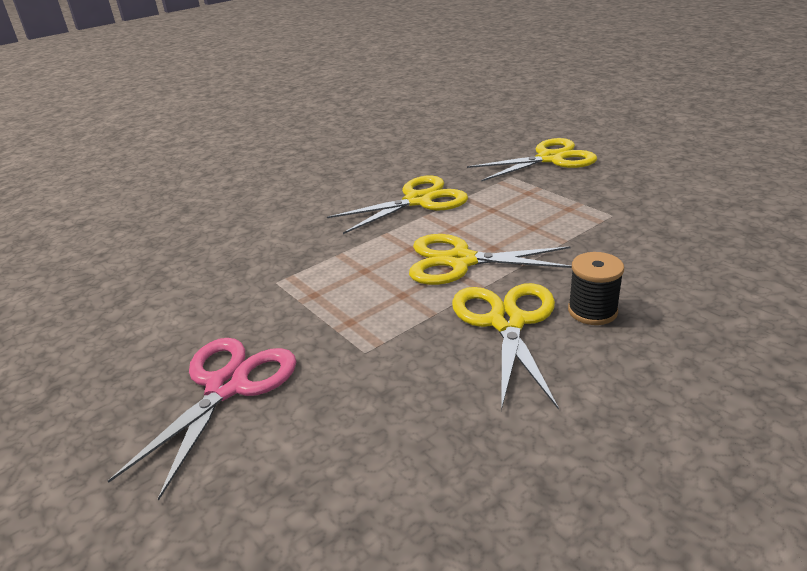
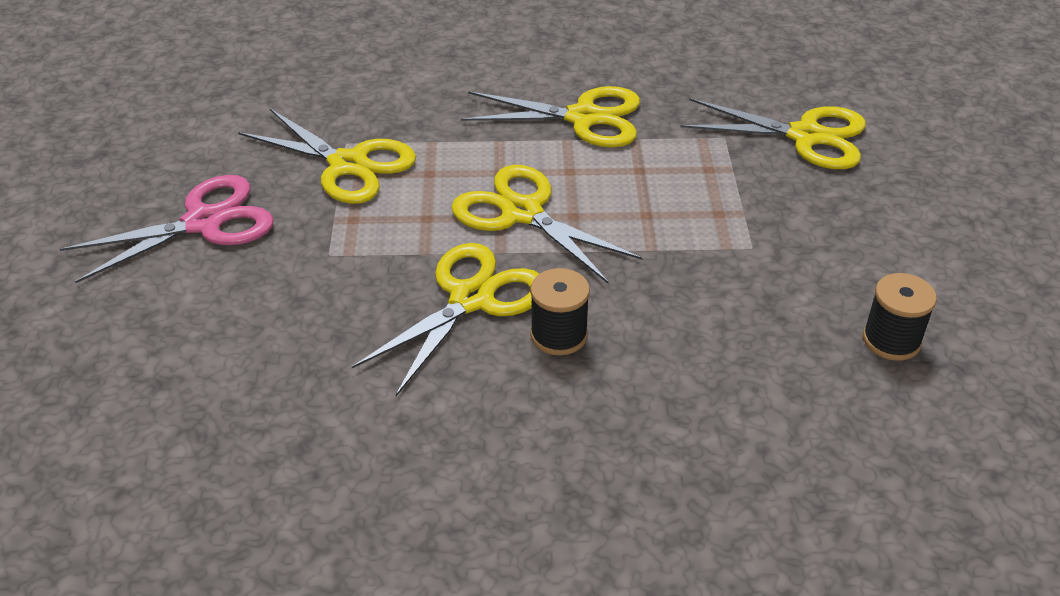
camera: 35 degrees right, 10 degrees up
(297, 293) = (348, 165): none -> yellow scissors
(747, 219) = (891, 340): none -> black spool

